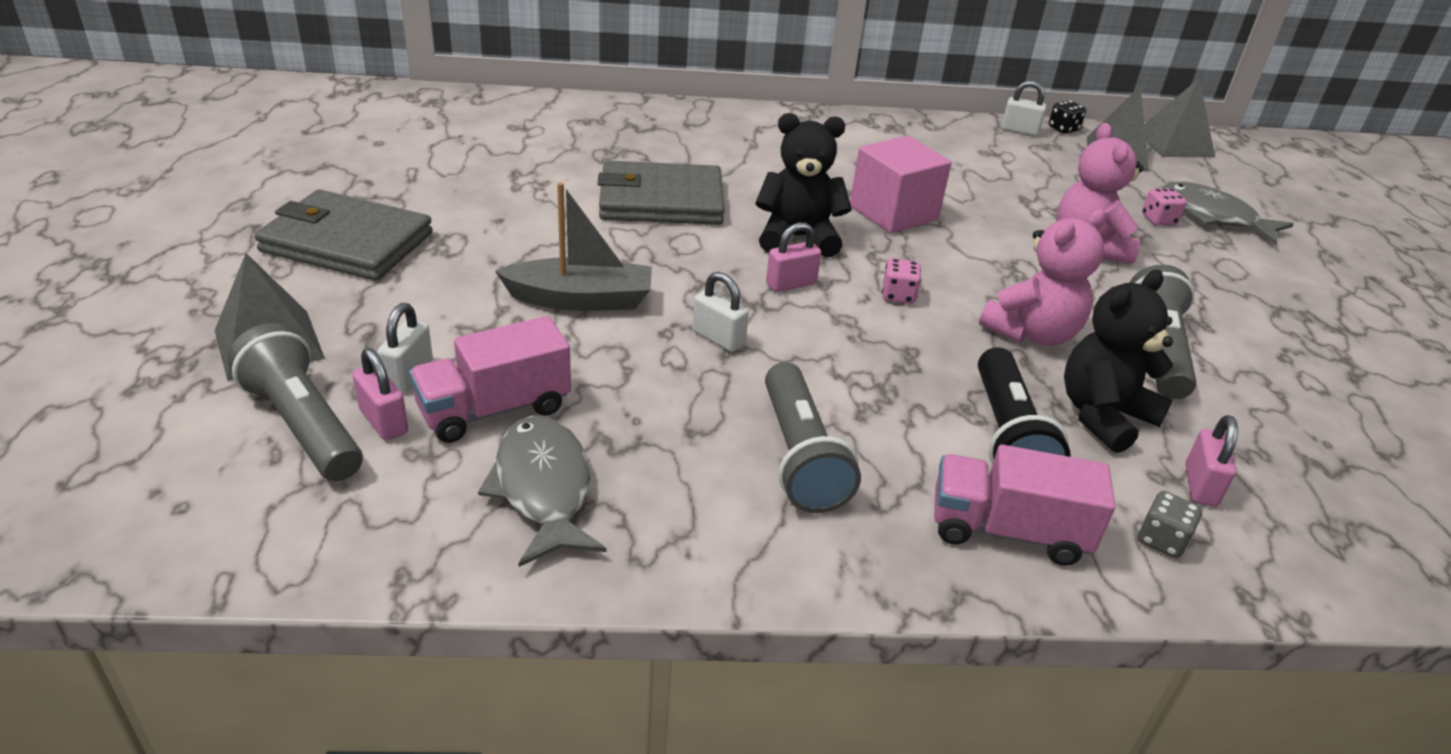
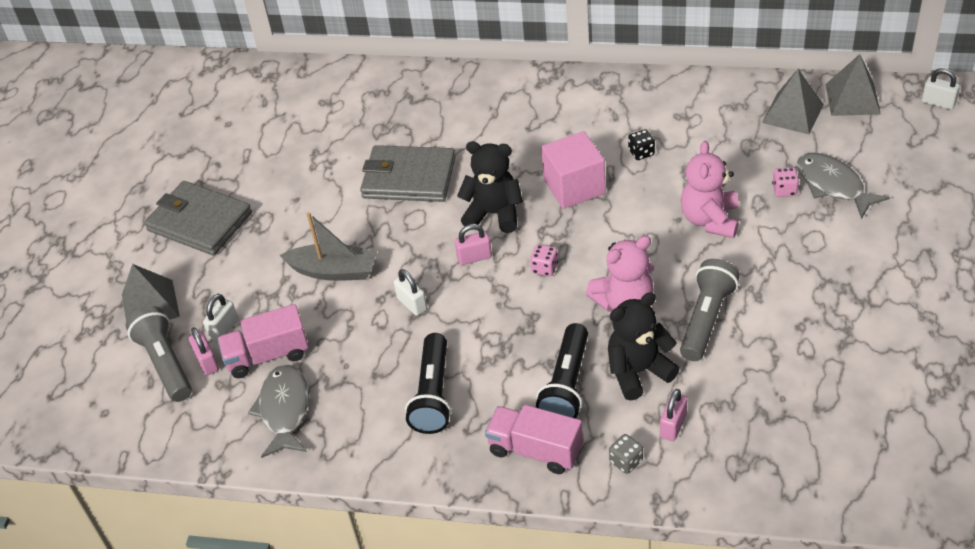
camera: 20 degrees right, 10 degrees up
(800, 456) = (433, 394): grey flashlight -> black flashlight
(1019, 131) = (720, 88): white padlock -> white padlock (938, 103)
(1063, 129) = (761, 84): black dice -> black dice (641, 153)

